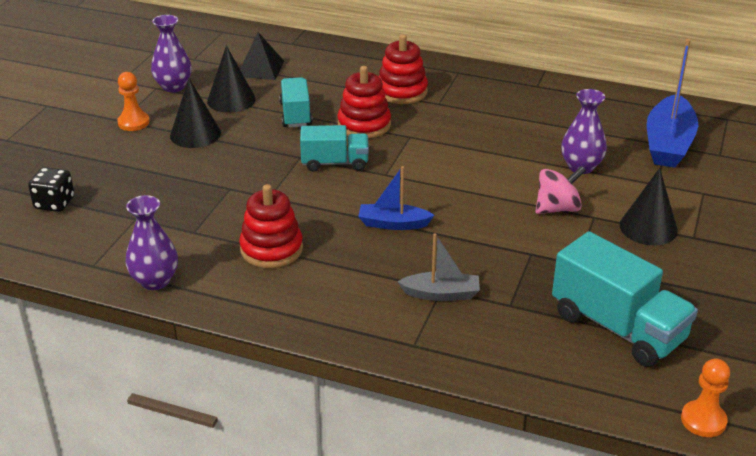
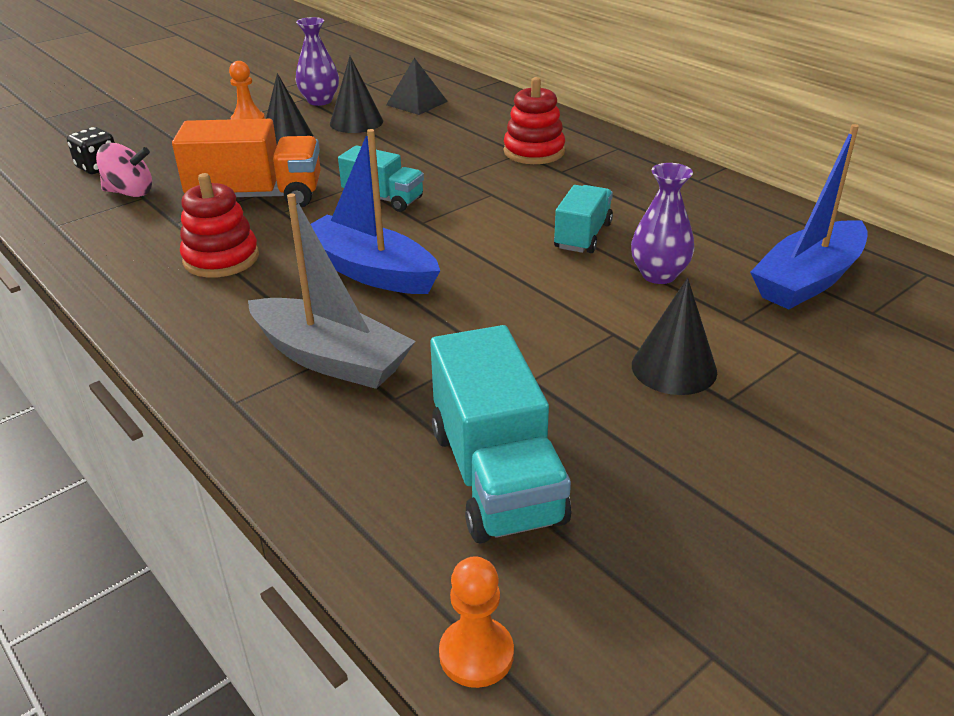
camera: 30 degrees right, 0 degrees up
(155, 281) = (84, 254): purple vase -> none
(232, 190) = (256, 196): none -> orange truck
(296, 115) = (400, 148): turquoise truck -> turquoise truck (583, 236)
(364, 125) = (456, 172): red stacking toy -> none
(393, 224) = (370, 271): blue boat -> blue boat, size x1.75
(441, 294) = (331, 359): grey boat -> grey boat, size x1.75
(557, 208) = (577, 311): pink spinning top -> pink spinning top (130, 192)

